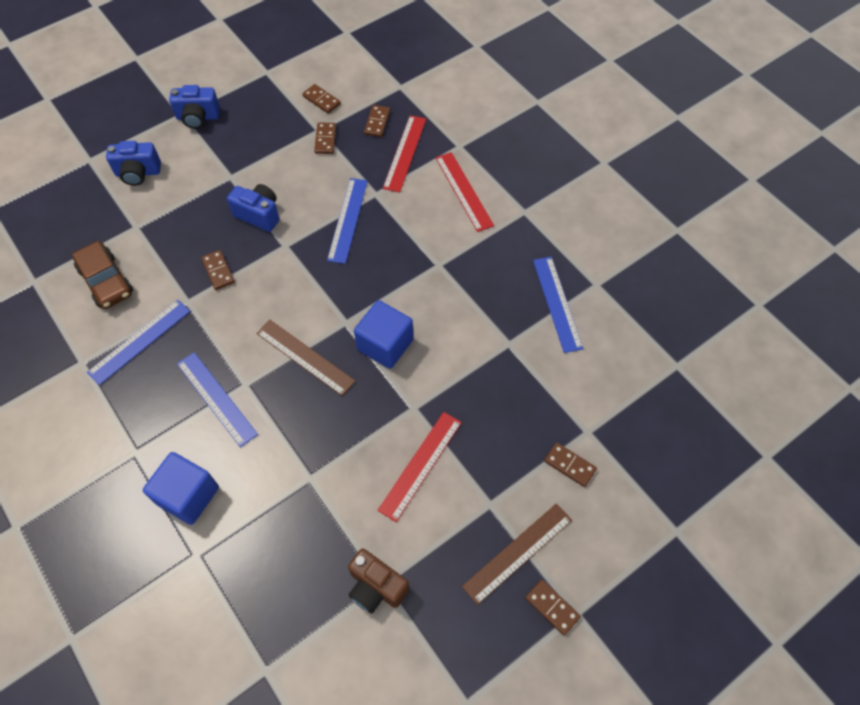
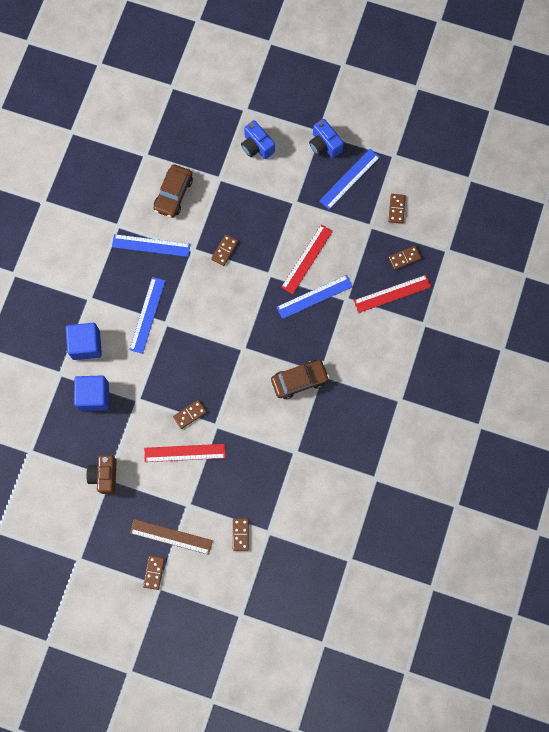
camera: 55 degrees right, 15 degrees up
(259, 215) = (279, 242): blue camera -> none
(305, 357) = (205, 343): brown ruler -> none
(325, 139) = (366, 236): brown domino -> brown domino (190, 414)
(385, 345) = (244, 381): blue cube -> blue cube (94, 396)
(429, 289) = (299, 380): none -> brown car
(464, 191) = (388, 351): red ruler -> red ruler (307, 259)
(557, 303) = (344, 463): blue ruler -> blue ruler (349, 179)

